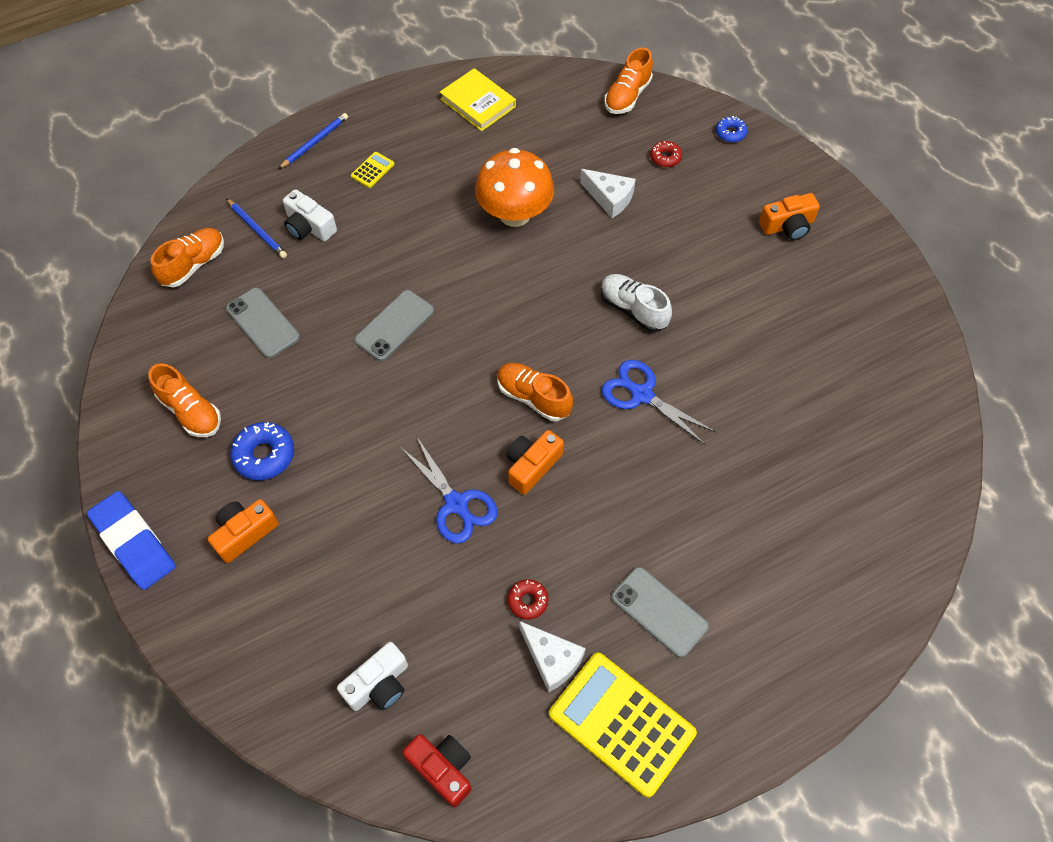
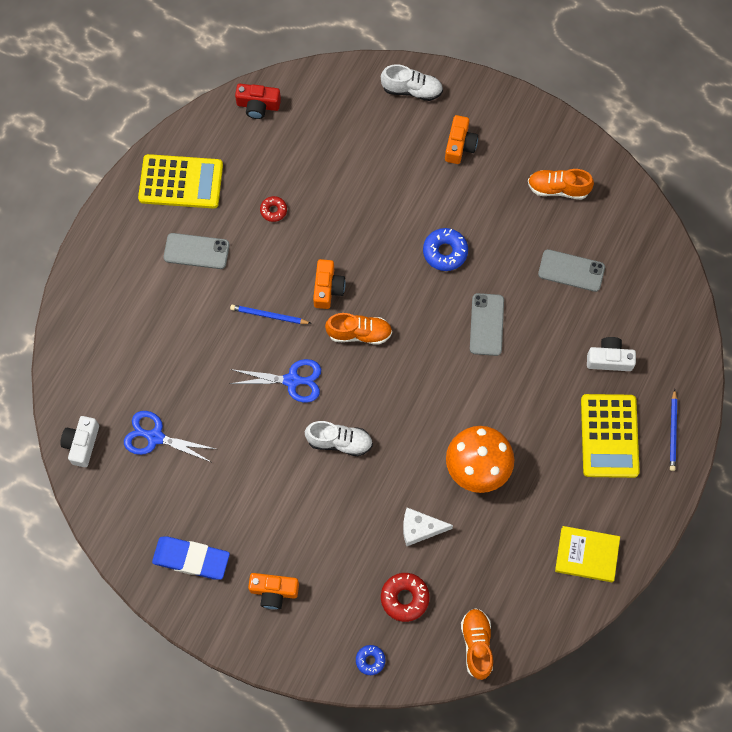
camera: 145 degrees right, 10 degrees up
(134, 542) = (515, 102): blue eraser -> blue eraser (191, 559)
(194, 265) = (656, 280): orange shoe -> none
(233, 647) = (412, 90): none -> white shoe
(257, 230) = (641, 333): blue pencil -> blue pencil (269, 316)
(264, 455) = (490, 192): blue donut -> blue donut (445, 252)
(372, 170) = (609, 436): yellow calculator -> yellow calculator, size x2.39
(378, 684) = (321, 121): white camera -> white camera (82, 444)
(456, 504) = (355, 237): blue scissors -> blue scissors (155, 437)
(552, 659) = (239, 189): white cheese -> none
(665, 157) = (404, 598): red donut -> red donut, size x1.65
(787, 226) = (274, 591): orange camera -> orange camera turned 120 degrees counterclockwise

